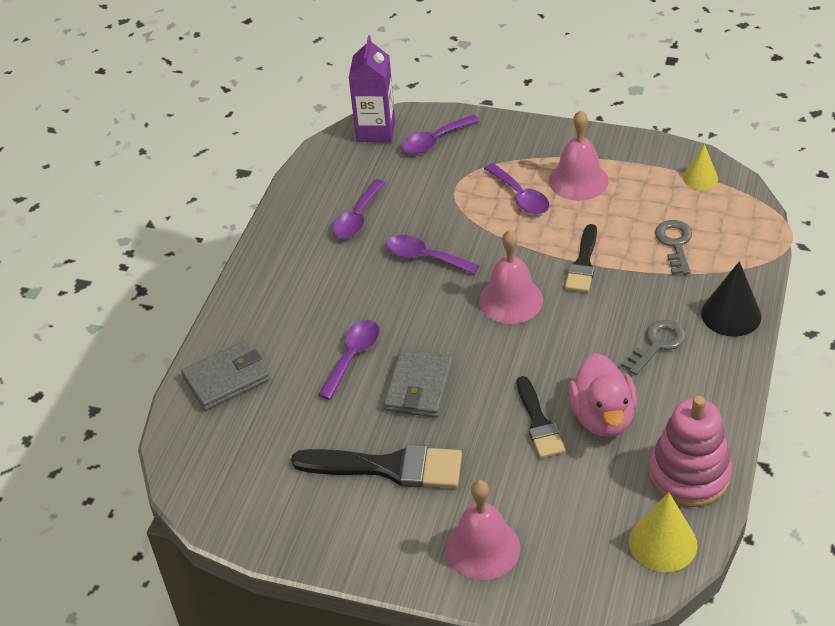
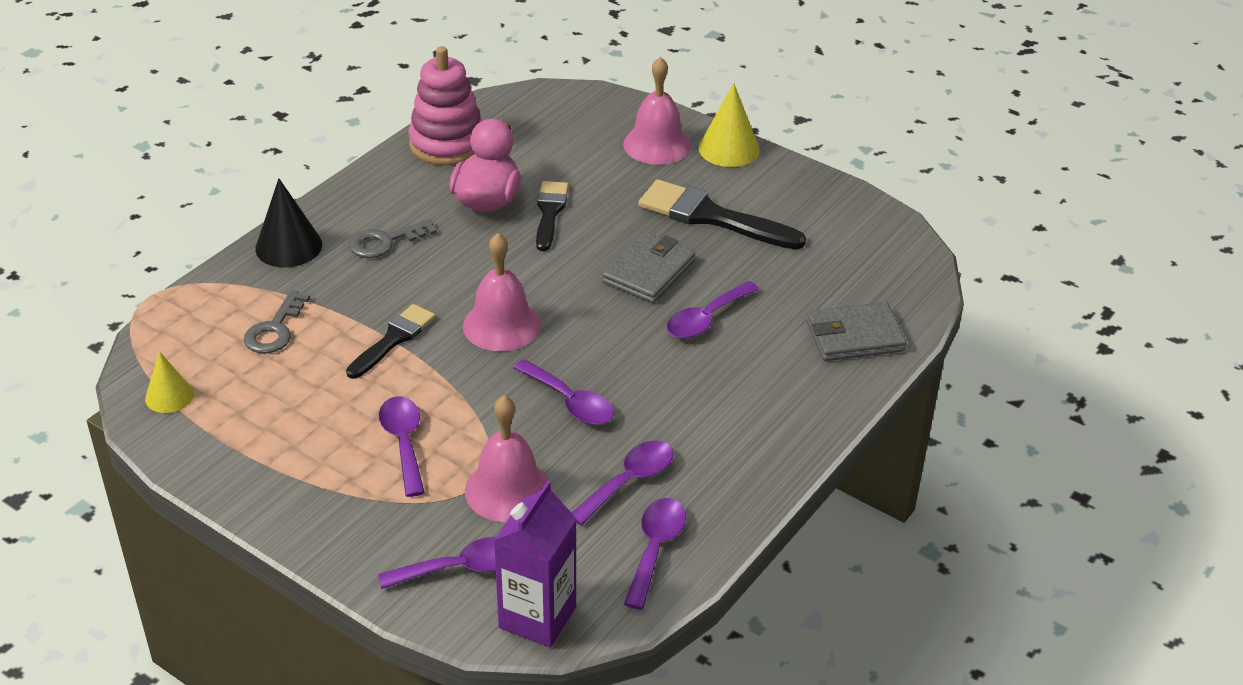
camera: 165 degrees left, 5 degrees down
(323, 184) = (655, 548): none -> purple spoon
(578, 180) = (315, 441): pink bell -> pink bell (508, 490)
(662, 543) = (507, 111): yellow cone -> yellow cone (729, 149)

